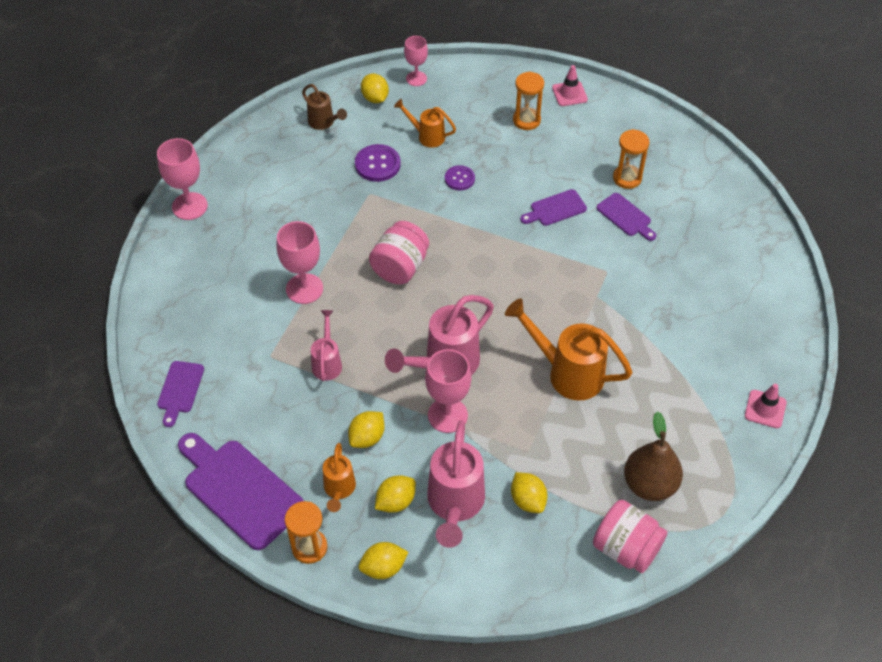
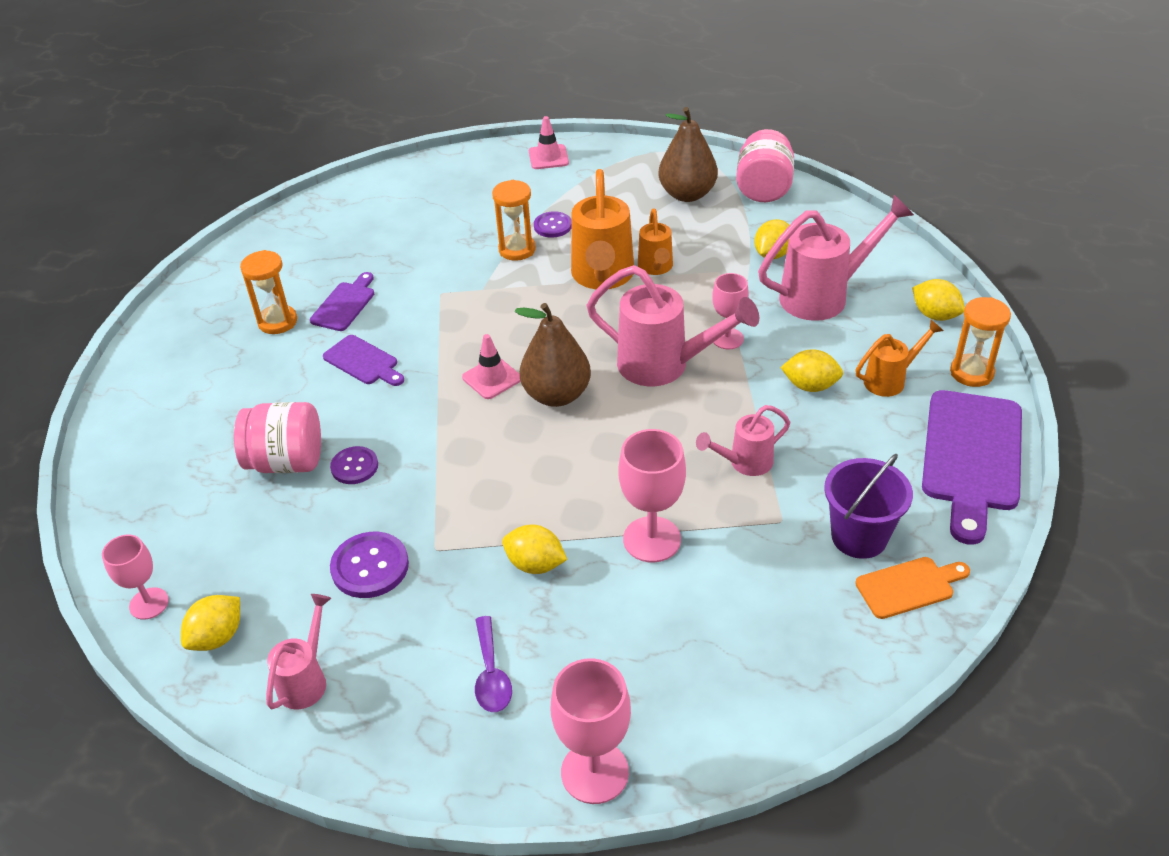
camera: 115 degrees left, 10 degrees down
(180, 390) = (909, 587): purple cutting board -> orange cutting board
(230, 387) = (859, 537): none -> purple bucket
(272, 189) = (491, 675): none -> purple spoon
(324, 123) = (306, 679): brown watering can -> pink watering can
(395, 502) = (861, 335): yellow lemon -> yellow lemon (535, 564)
(400, 267) = (549, 461): pink jar -> pink jar (286, 461)
(427, 136) = (282, 535): orange watering can -> orange watering can (656, 268)
(447, 415) = (727, 338): pink goblet -> pink goblet, size x0.65
(456, 294) = (556, 395): none -> brown pear
(526, 120) = (203, 443): orange hourglass -> orange hourglass (517, 249)
(569, 94) = (129, 420): pink traffic cone -> pink traffic cone (492, 378)
(655, 369) = (552, 226): none -> purple button

